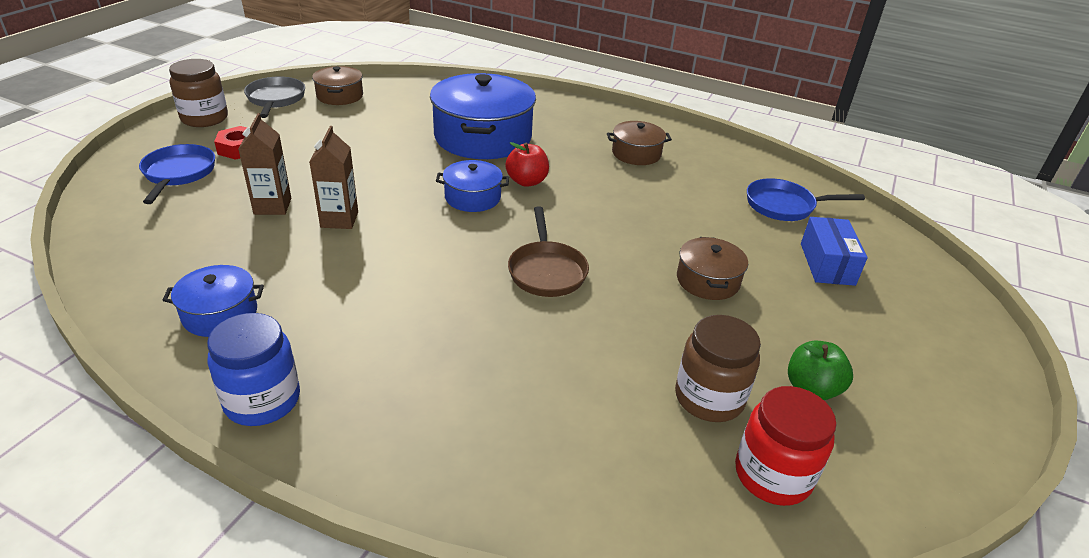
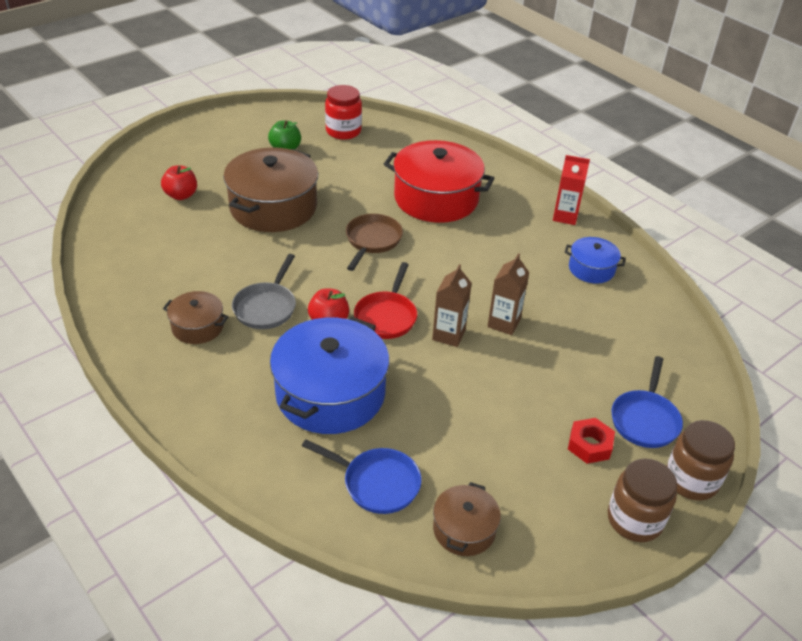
camera: 155 degrees left, 5 degrees up
(262, 400) = (565, 216): blue jar -> red carton
(272, 206) = (557, 352): brown carton -> brown carton (448, 335)
(276, 99) = (548, 544): grey pan -> grey pan (266, 307)
(472, 197) = (386, 316): blue pot -> red pan
(501, 366) = (436, 198): none -> red pot
(707, 280) = (273, 207): brown pot -> brown pot, size x1.98
(709, 398) = (341, 159): brown jar -> brown jar (691, 480)
(784, 206) = (143, 240): blue pan -> blue pan (377, 483)
(827, 264) = (181, 195): blue box -> red apple

